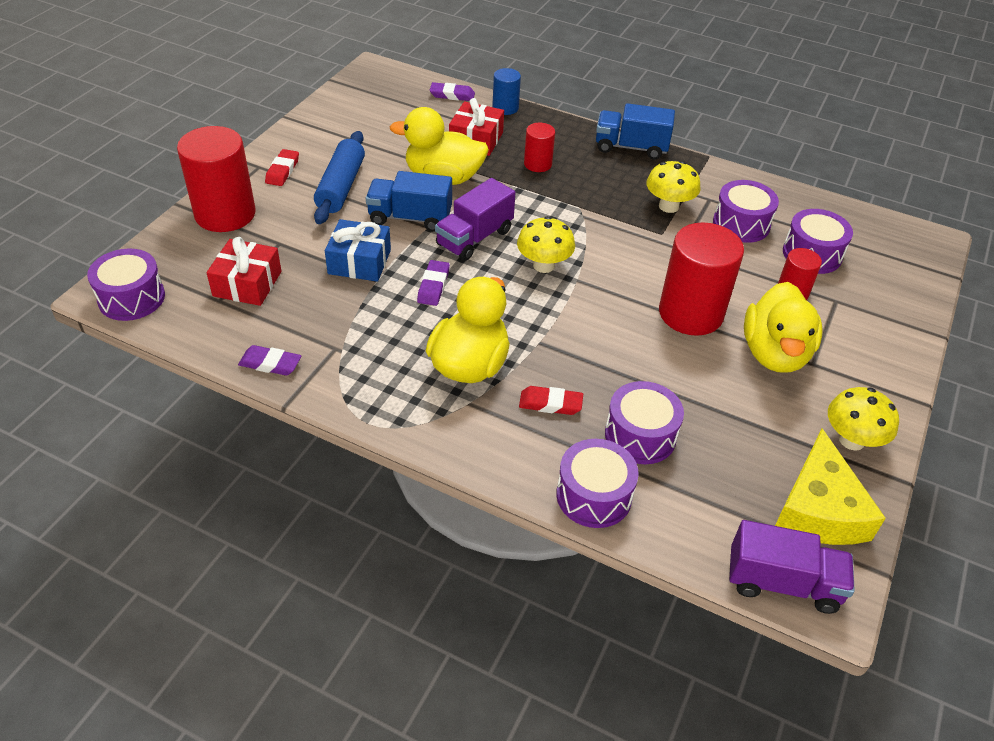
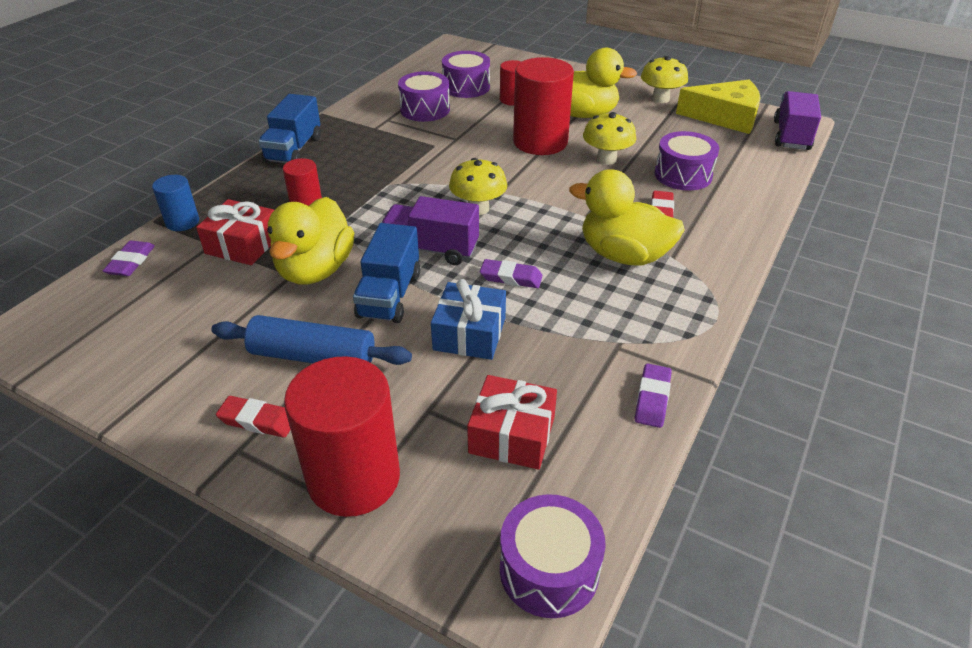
camera: 85 degrees left, 5 degrees down
(474, 238) = (431, 249): purple truck -> purple truck turned 150 degrees clockwise
(594, 495) = (751, 199): purple drum -> none
(668, 206) = (394, 139): yellow mushroom -> yellow mushroom (606, 159)

